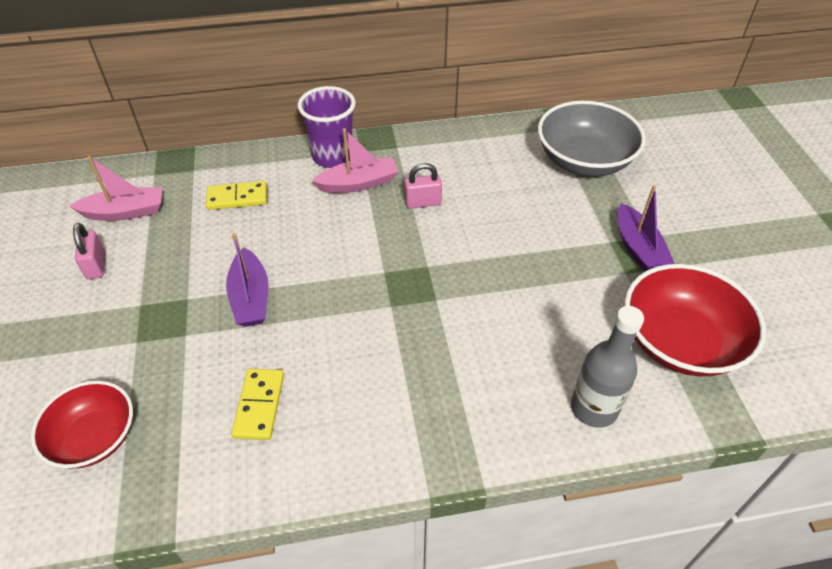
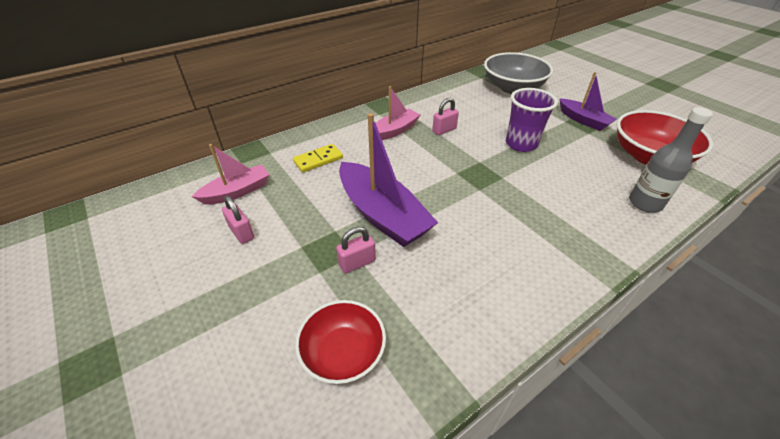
camera: 25 degrees left, 5 degrees down
(179, 346) = (357, 263): none -> pink padlock
(251, 297) = (382, 215): purple boat -> purple boat, size x1.68
(259, 405) = (451, 278): yellow domino -> none
(332, 156) = (364, 121): purple cup -> purple cup (521, 144)

